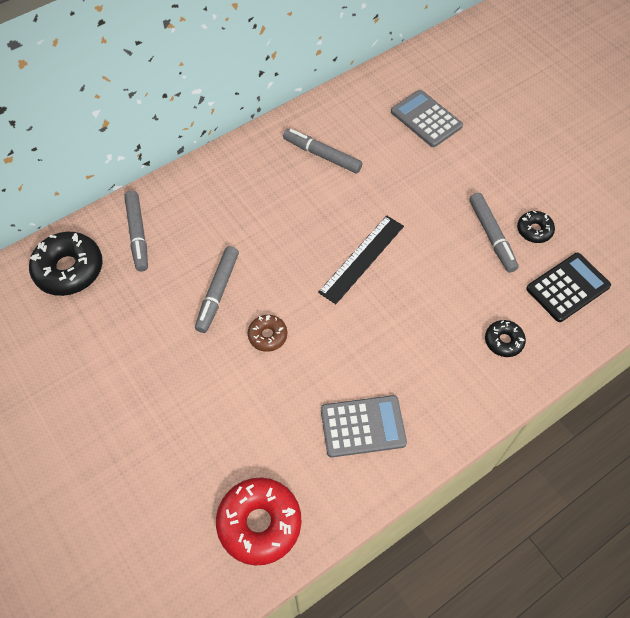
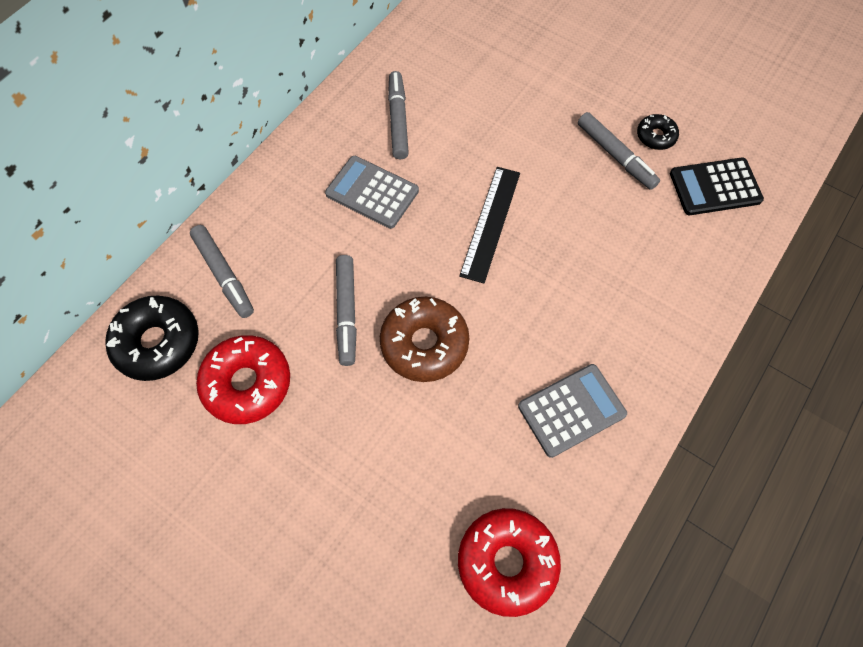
camera: 20 degrees left, 5 degrees up
(121, 321) = (247, 383): none -> red donut
(267, 336) = (424, 344): brown donut -> brown donut, size x1.87
(322, 155) = (398, 120): grey marker -> grey marker turned 75 degrees clockwise
(426, 119) = (493, 48): grey calculator -> grey calculator (372, 192)
(503, 341) = (676, 265): black donut -> none
(568, 287) = (715, 187): black calculator -> black calculator turned 135 degrees counterclockwise

